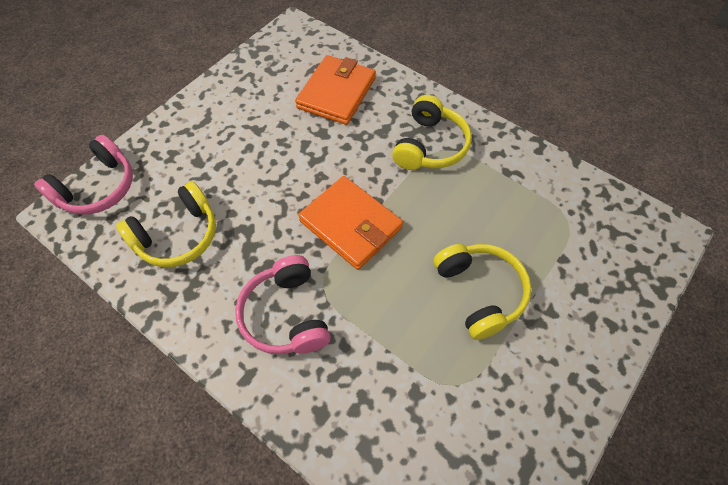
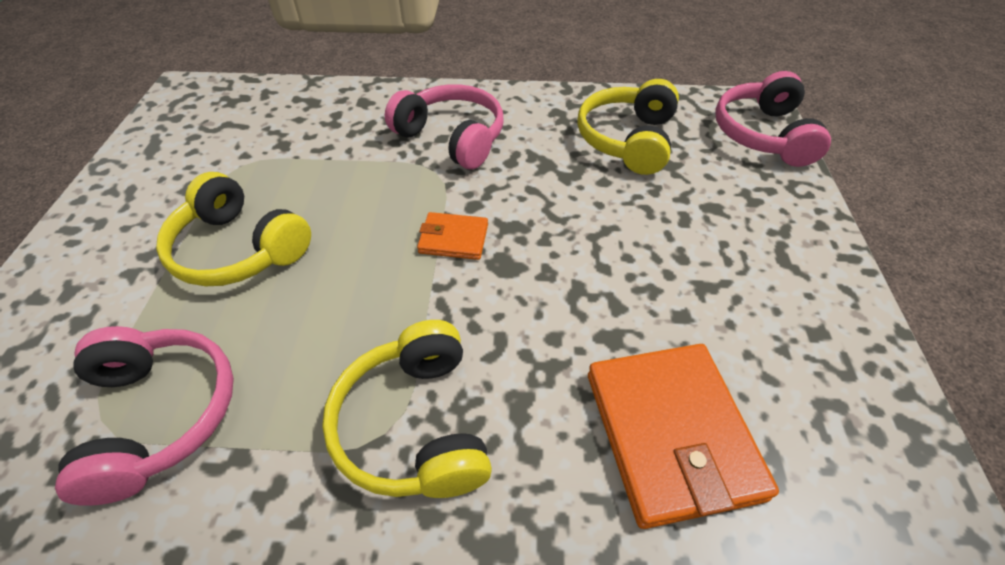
camera: 145 degrees right, 10 degrees down
(350, 224) = (453, 239): orange wallet -> orange wallet, size x0.50
(539, 208) = (160, 415): none -> pink headphones

